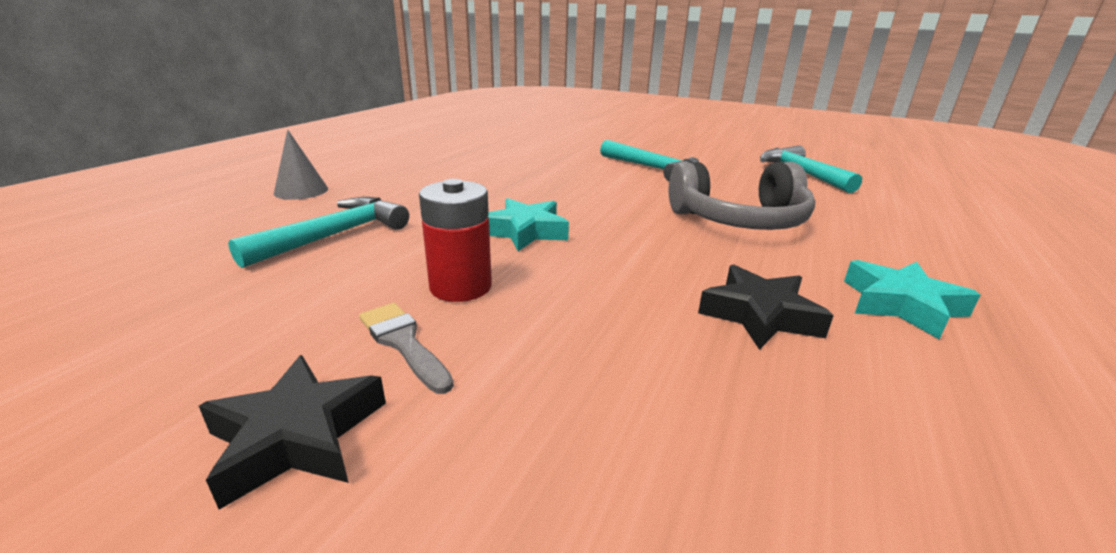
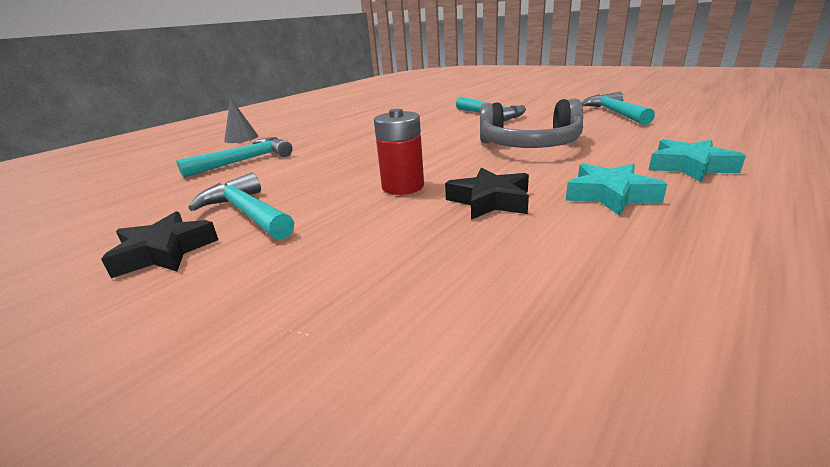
camera: 15 degrees right, 0 degrees up
(403, 343) = (247, 213): grey brush -> turquoise hammer
(460, 287) = (301, 186): red battery -> red battery (403, 187)
(525, 231) = (365, 156): turquoise star -> turquoise star (689, 167)

